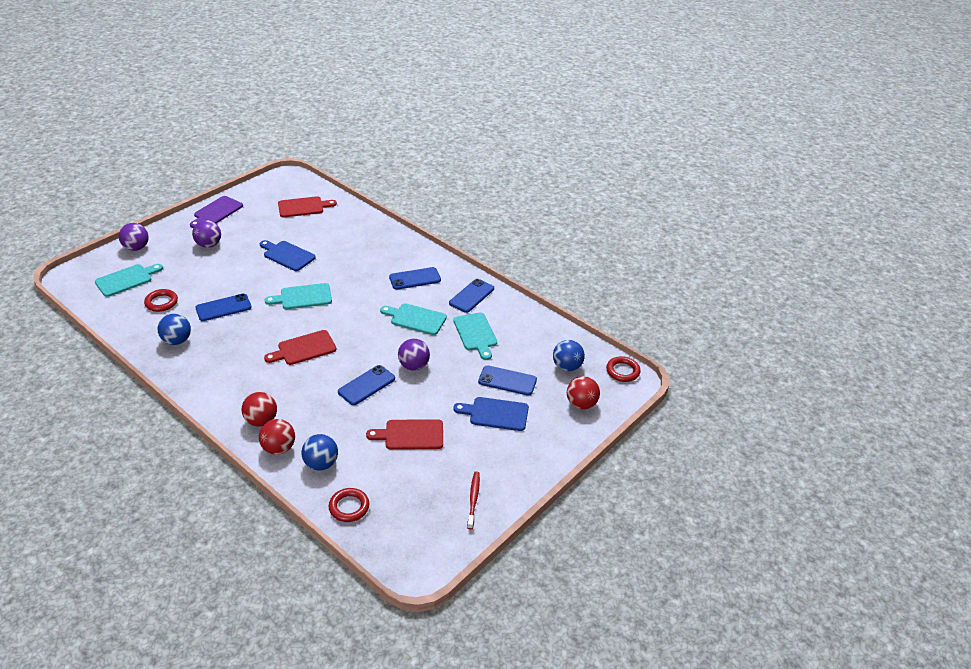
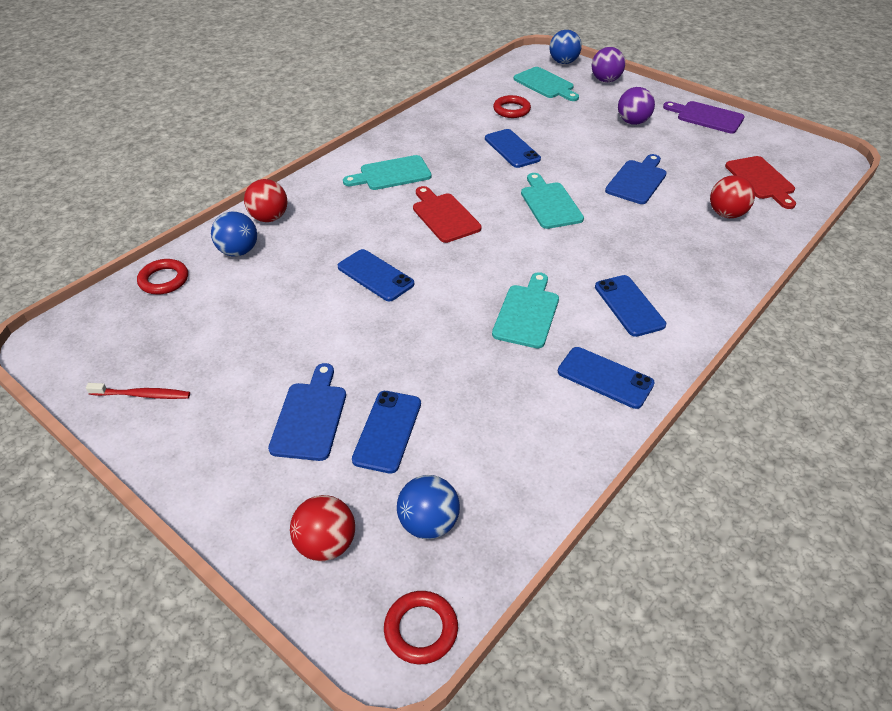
camera: 90 degrees right, 5 degrees up
(177, 341) = (447, 129): blue ball -> blue ball (563, 62)
(261, 421) = (315, 200): red ball -> red ball (726, 214)
(410, 435) = (276, 324): red cutting board -> none
(414, 366) = (417, 318): purple ball -> none
(475, 334) = (503, 386): turquoise cutting board -> turquoise cutting board (391, 174)

